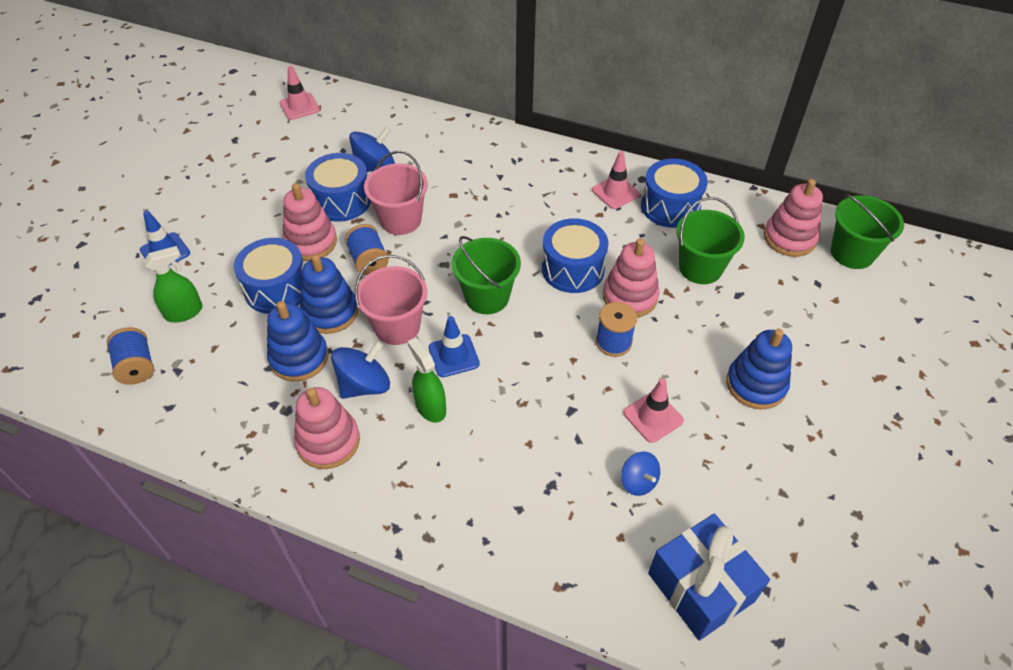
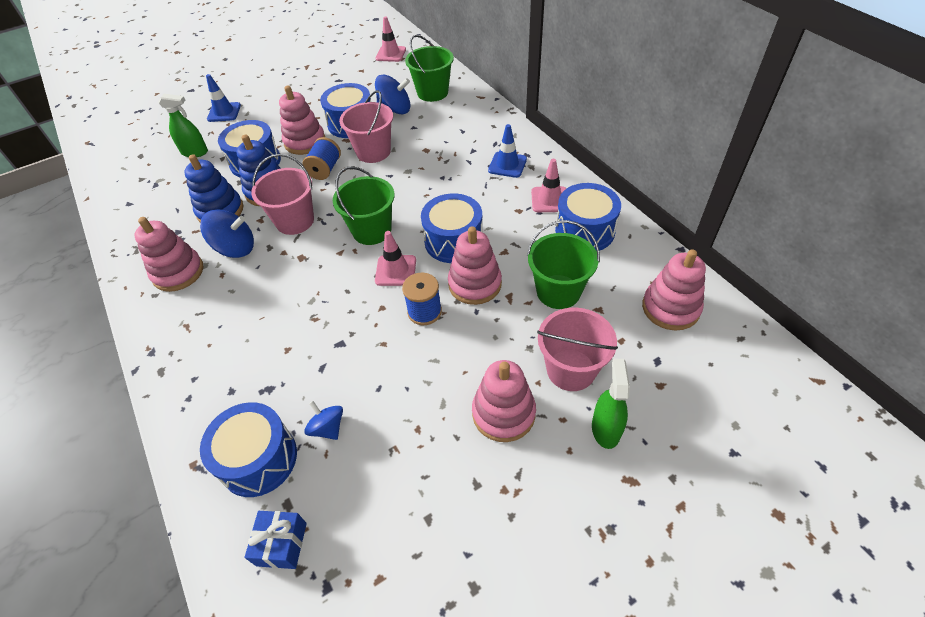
camera: 40 degrees right, 0 degrees up
(137, 366) = (140, 171): blue spool -> none
(430, 407) = (256, 286): green spray bottle -> green spray bottle (605, 429)
(453, 356) = (307, 259): blue traffic cone -> blue traffic cone (507, 165)
(609, 543) = (258, 459): none -> blue drum
(638, 481) = (328, 428): blue spinning top -> blue spinning top turned 135 degrees clockwise
(653, 417) = (392, 386): pink traffic cone -> pink traffic cone (395, 270)
(700, 587) = (281, 544): blue gift -> blue gift, size x0.55
(756, 384) = (503, 413): blue stacking toy -> pink stacking toy
(769, 324) = (571, 370): none -> pink bucket
(852, 253) = (723, 353): green bucket -> green bucket (432, 92)

